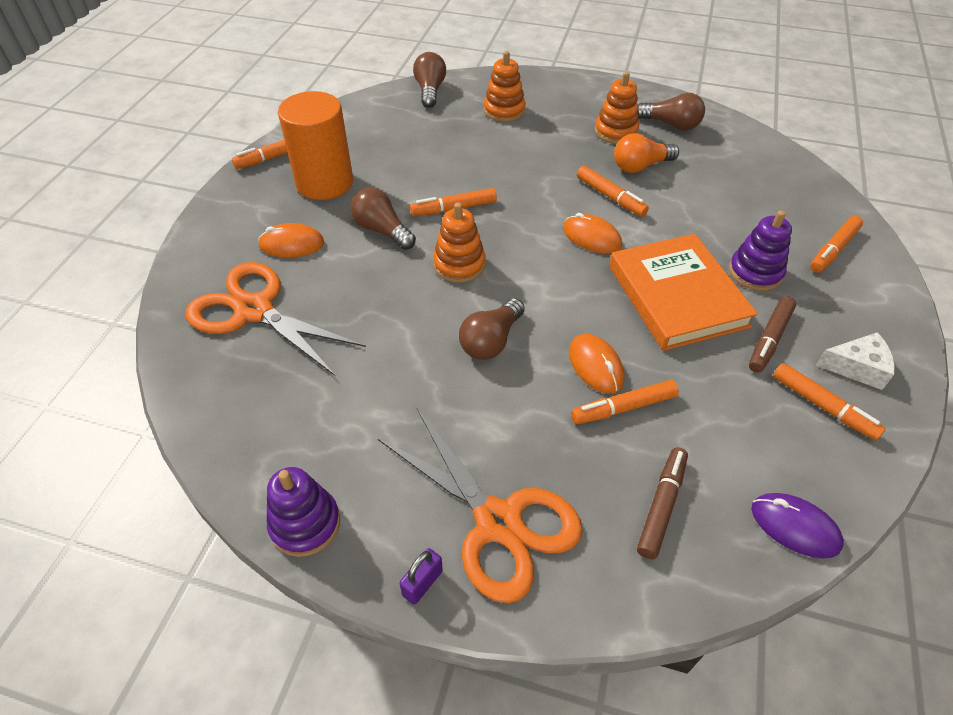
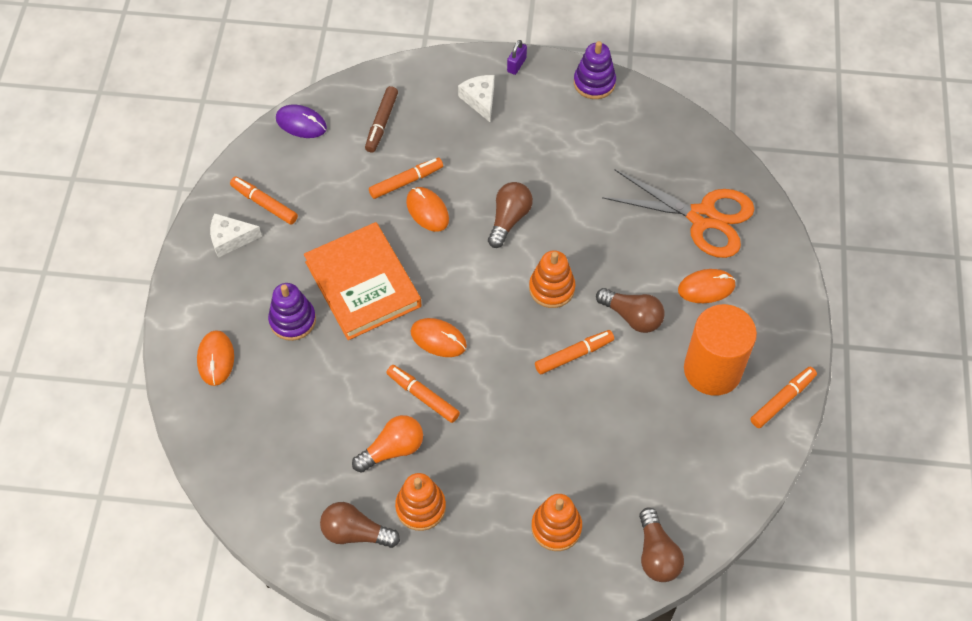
camera: 170 degrees right, 10 degrees up
(498, 522) = (480, 100): orange scissors -> white cheese
(769, 339) = (292, 254): brown marker -> none
(833, 250) = (216, 359): orange marker -> orange mouse

